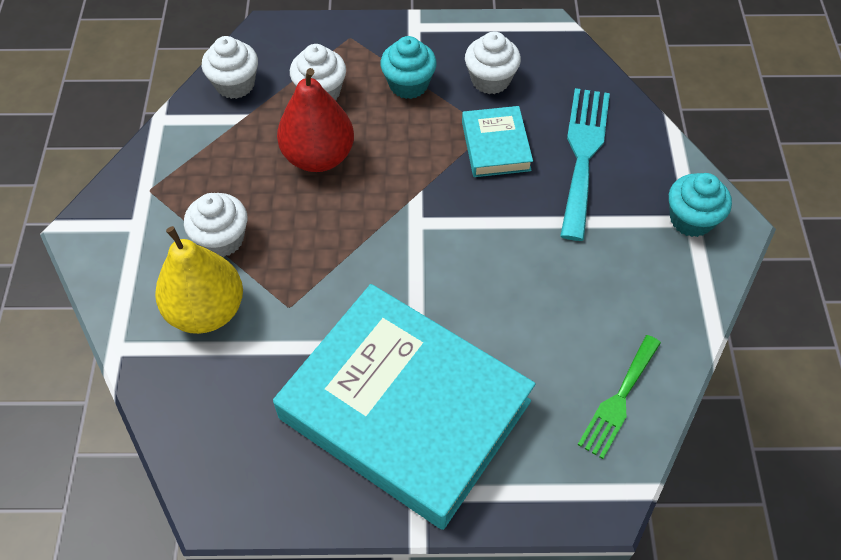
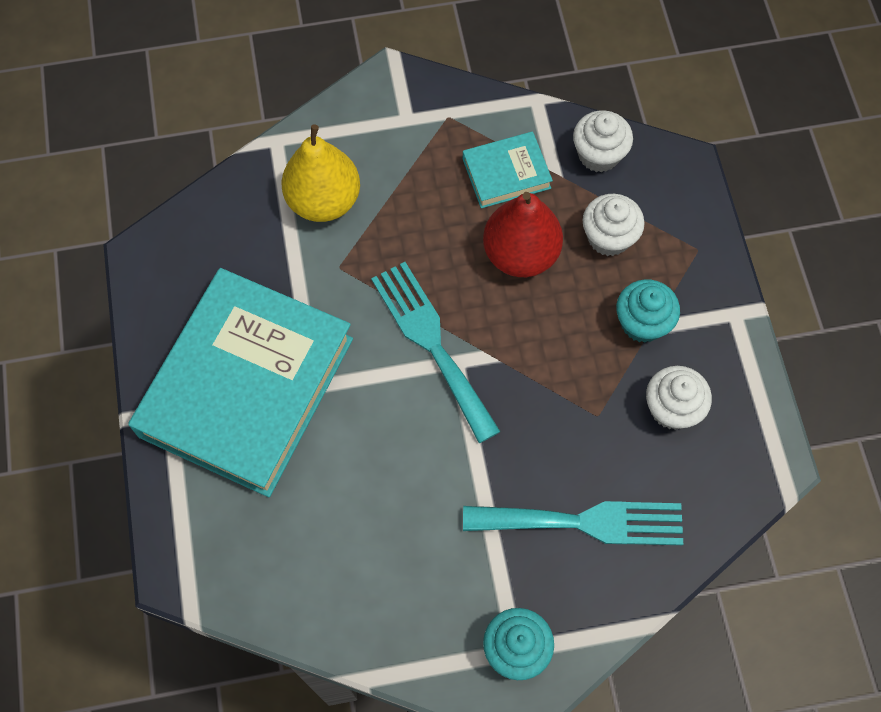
camera: 80 degrees right, 10 degrees up
(222, 239) = (403, 193): white cupcake -> none
(393, 239) = (432, 343): none -> turquoise fork
(496, 146) = (575, 426): turquoise book -> turquoise book (506, 173)
(618, 400) = (281, 581): green fork -> none

